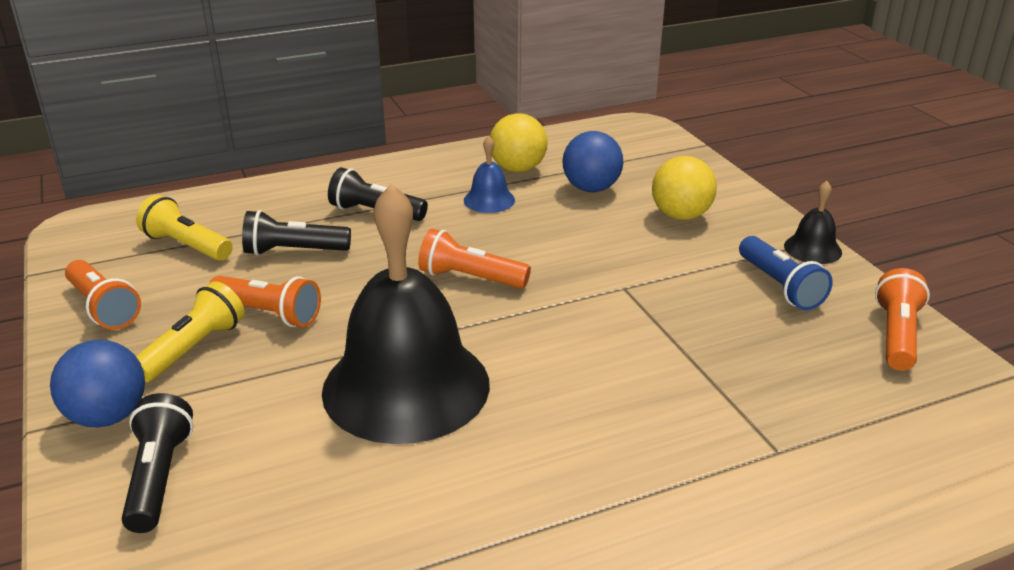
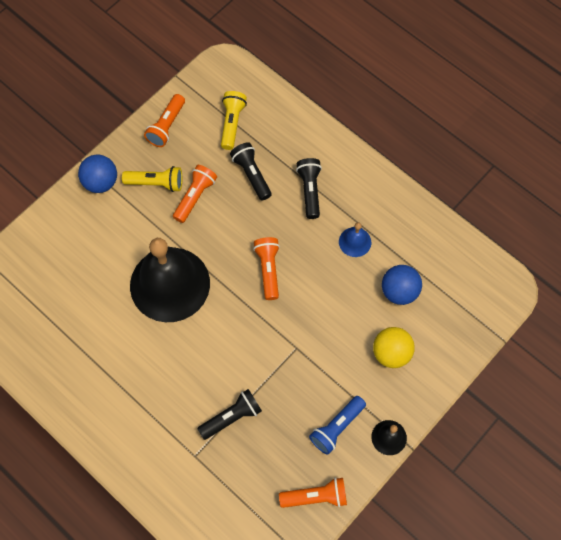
camera: 65 degrees right, 35 degrees up
(159, 477) = (77, 225): black flashlight -> black flashlight (232, 417)
(269, 314) = (195, 197): orange flashlight -> orange flashlight turned 150 degrees counterclockwise
(518, 169) = (402, 240): yellow ball -> none

